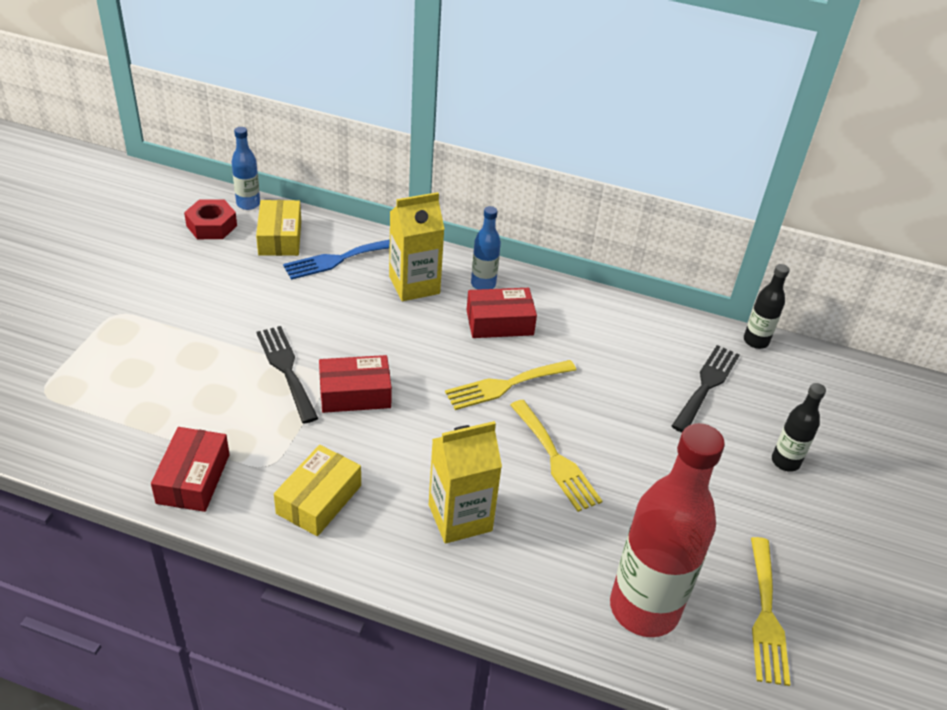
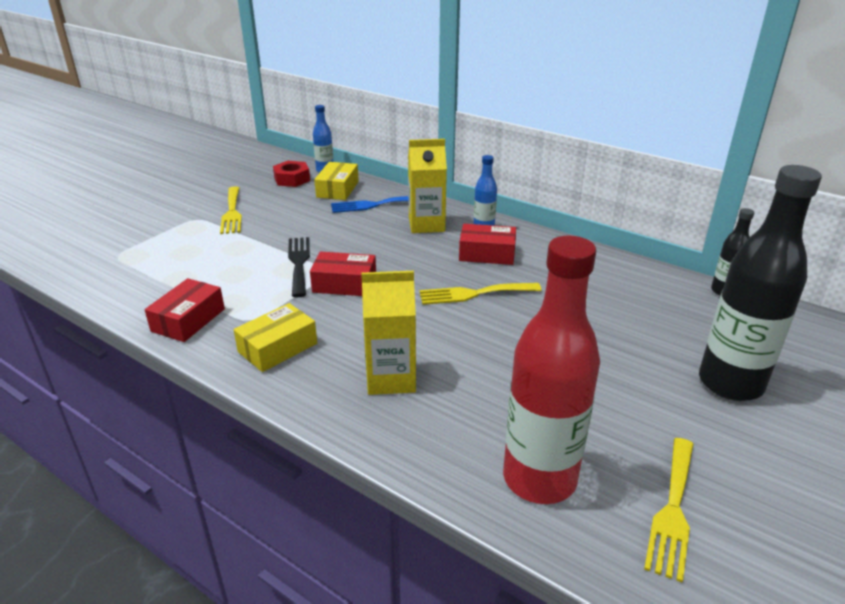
camera: 20 degrees right, 10 degrees down
(555, 459) = (497, 349): yellow fork -> yellow fork (232, 212)
(706, 385) = (664, 316): black fork -> none
(785, 461) = (730, 383): black bottle -> black bottle, size x2.11

